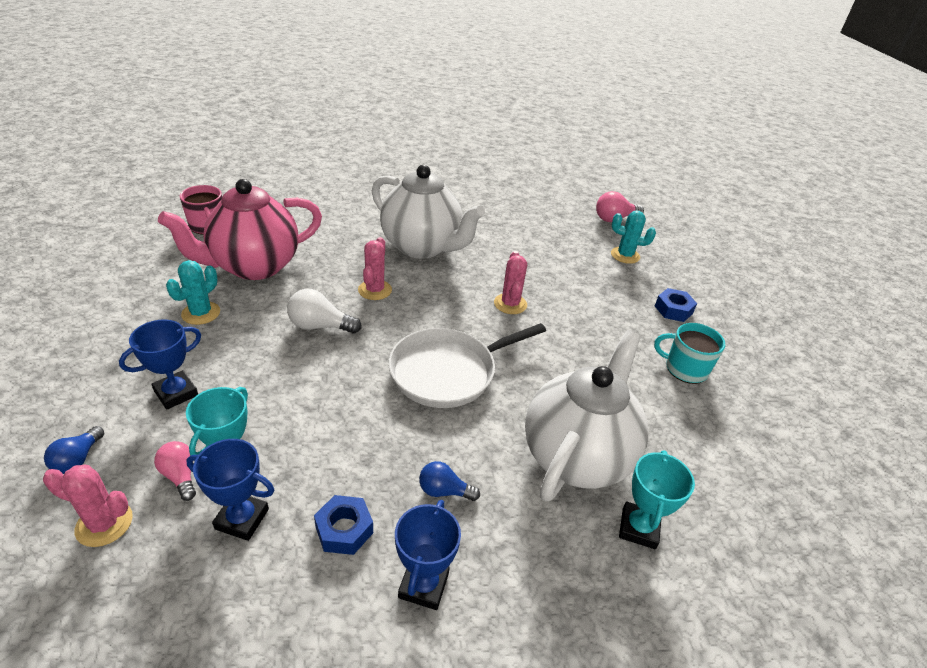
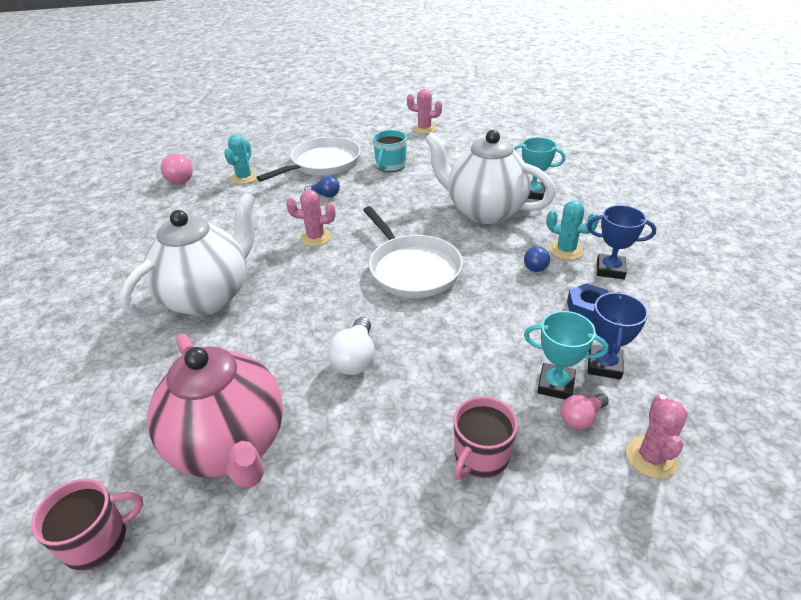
camera: 85 degrees left, 0 degrees up
(78, 459) = (595, 513): blue light bulb -> blue light bulb (325, 195)
(176, 393) = (480, 456): blue trophy -> pink mug
(201, 313) = (336, 477): turquoise cactus -> turquoise cactus (566, 250)
(375, 290) = (290, 325): pink cactus -> pink cactus (424, 129)
(673, 310) = (323, 163): blue nut -> white pan

